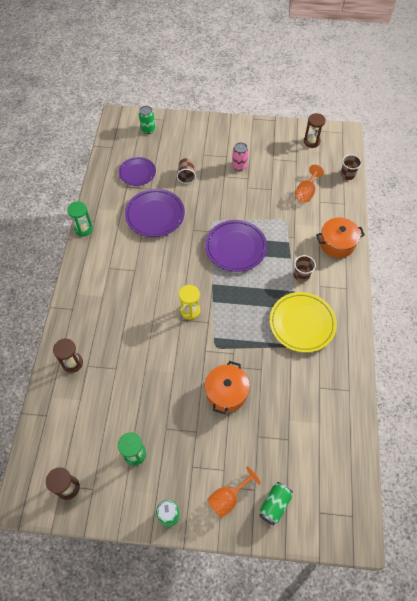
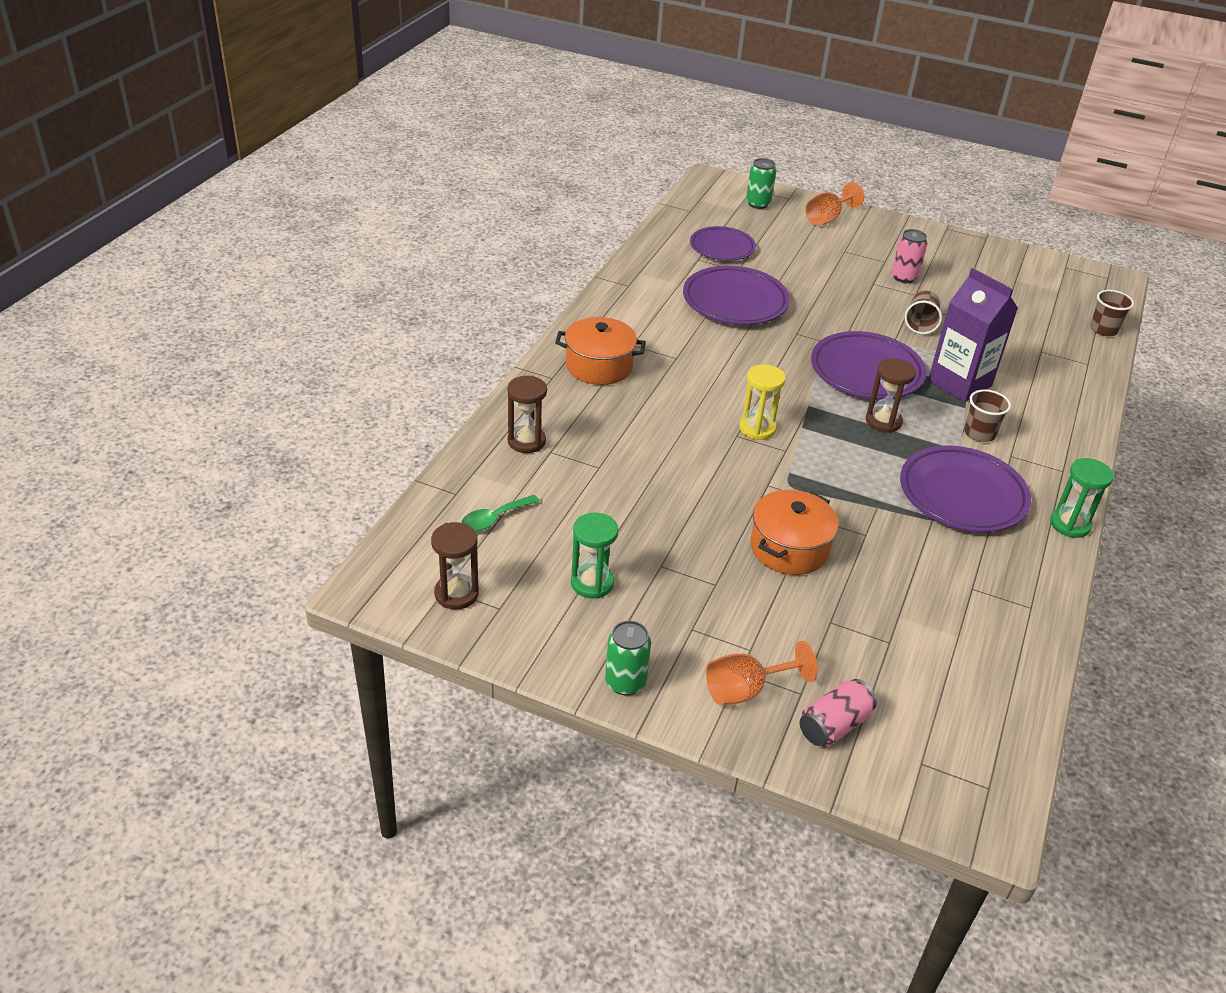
camera: 15 degrees right, 20 degrees down
(72, 426) = (494, 518): none -> green spoon
(83, 229) = (607, 290): green hourglass -> green hourglass (1070, 524)
(186, 176) = (806, 269): brown cup -> brown cup (920, 324)
(274, 505) = (833, 725): green can -> pink can
(284, 240) = (959, 383): none -> purple carton
(302, 323) = (962, 495): yellow plate -> purple plate
(306, 192) = (1018, 334): orange goblet -> orange goblet (827, 218)
(311, 142) = (1046, 276): brown hourglass -> brown hourglass (883, 421)
(337, 243) = (1060, 409): orange pot -> orange pot (599, 366)

